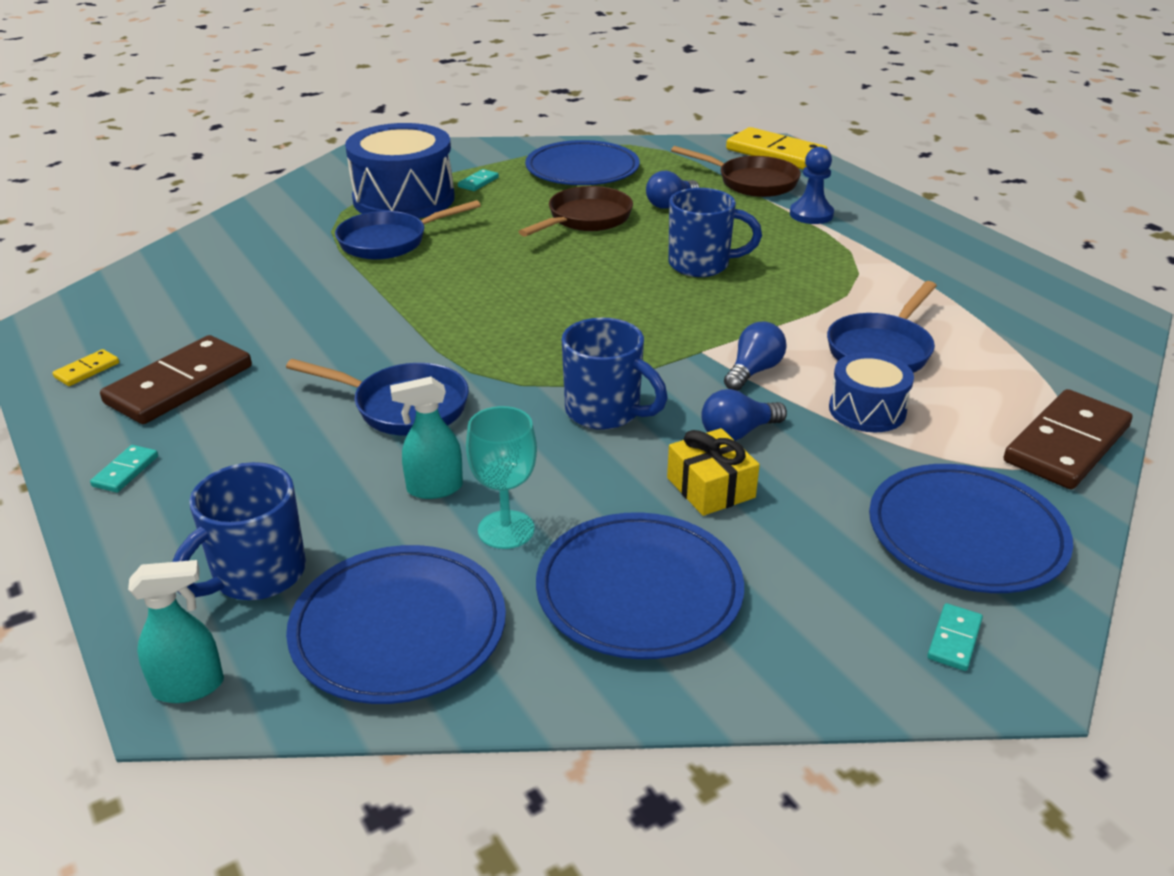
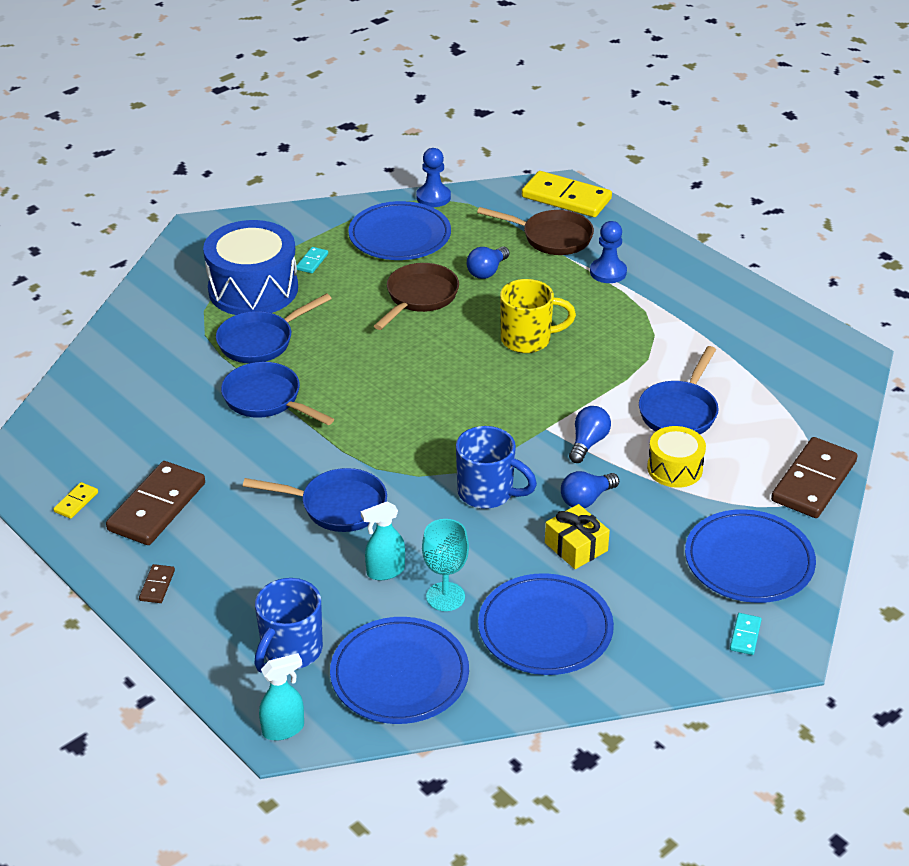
camera: 10 degrees left, 5 degrees up
(125, 471) = (157, 585): turquoise domino -> brown domino
(369, 293) = (267, 399): none -> blue pan
(629, 143) = (433, 197): none -> blue pawn
(702, 265) = (528, 340): blue mug -> yellow mug
(867, 410) = (674, 468): blue drum -> yellow drum

